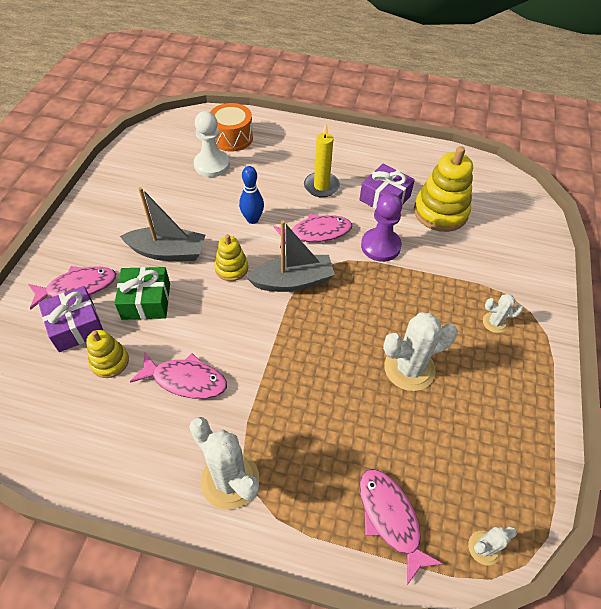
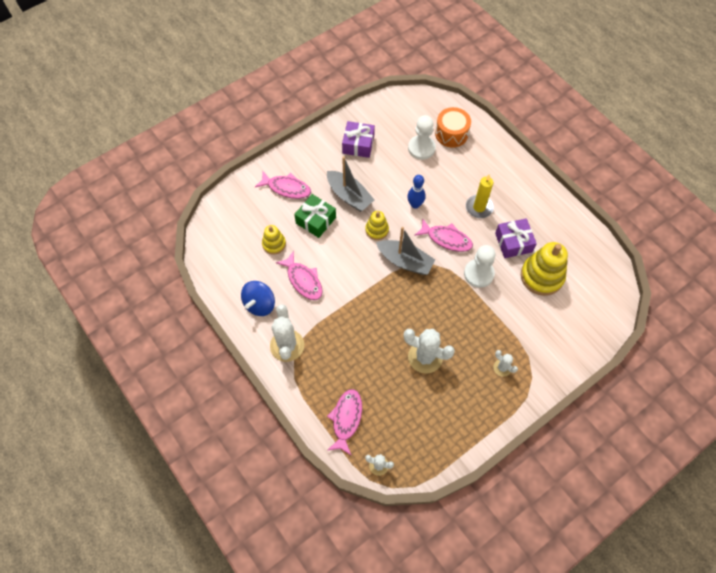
camera: 40 degrees right, 10 degrees up
(76, 326) = (271, 212): purple gift -> purple gift (358, 144)
(147, 451) = (260, 304): none -> blue spinning top
(380, 246) = (478, 274): purple pawn -> white pawn

